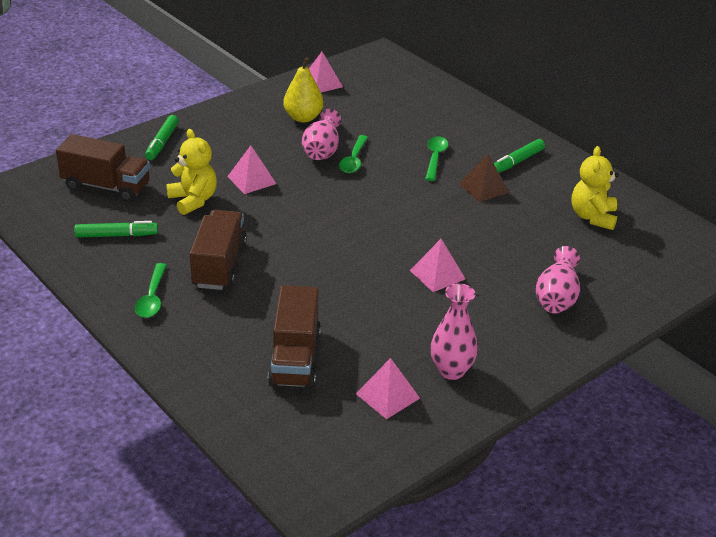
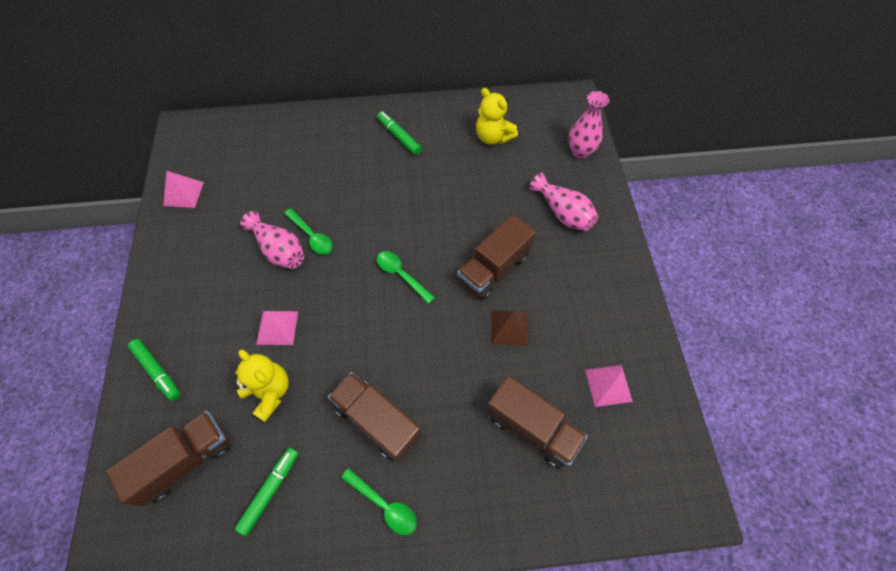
camera: 55 degrees left, 25 degrees up
(193, 200) = (269, 392): yellow teddy bear -> yellow teddy bear turned 45 degrees clockwise
(303, 118) = (221, 236): yellow pear -> none
(435, 158) = (354, 182): green spoon -> green spoon (401, 275)
(437, 274) = (494, 268): pink pyramid -> brown truck
(451, 370) = (603, 326): pink vase -> pink vase (580, 151)
(483, 188) = (414, 176): brown pyramid -> brown pyramid (509, 328)
(517, 161) = (399, 136): green marker -> green marker turned 150 degrees clockwise

